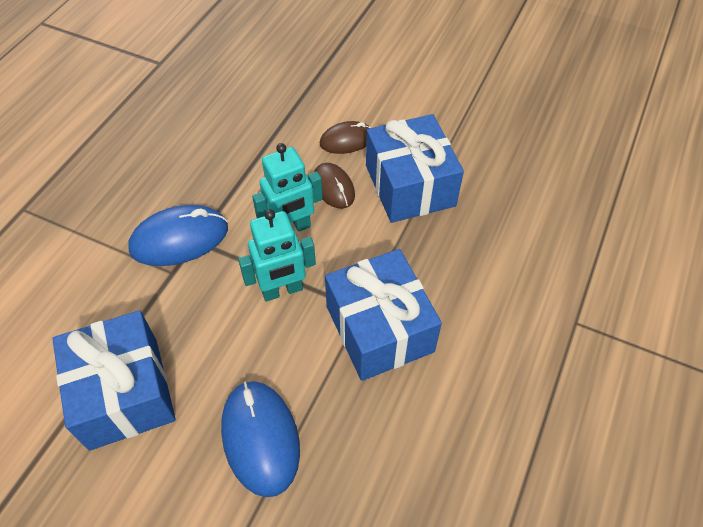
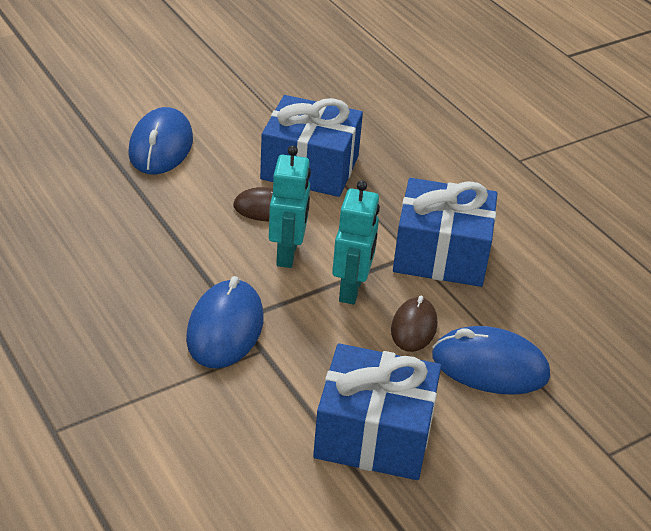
camera: 60 degrees left, 15 degrees down
(347, 140) = (217, 175): brown mouse -> brown mouse (413, 327)
(350, 94) = (161, 146): none -> blue mouse

